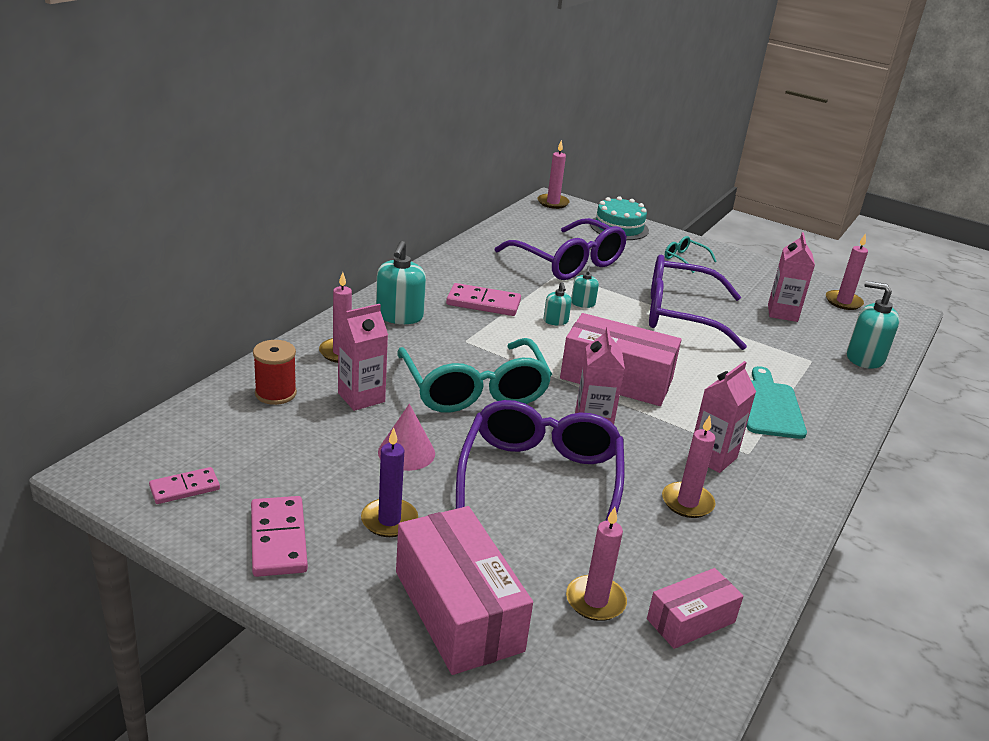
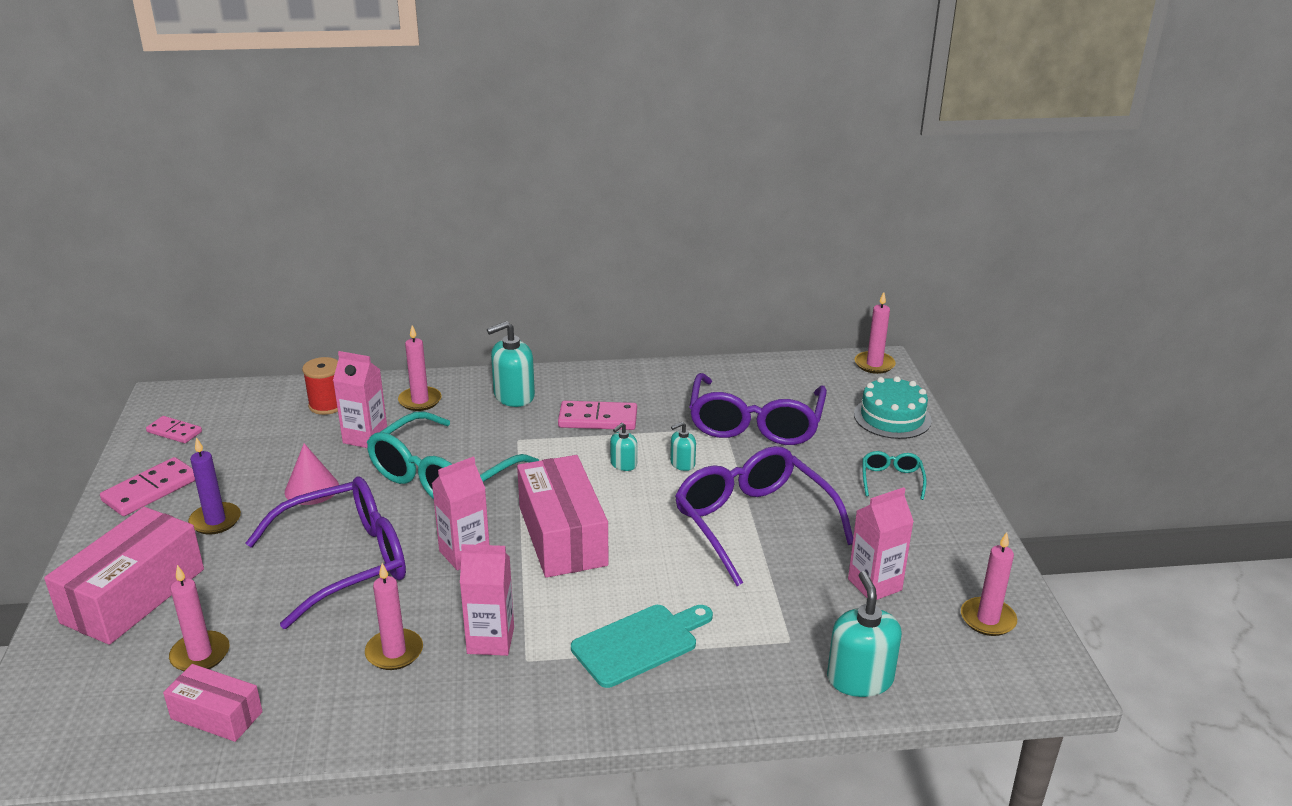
camera: 55 degrees right, 0 degrees up
(483, 303) = (598, 419): pink domino -> pink domino turned 60 degrees counterclockwise

